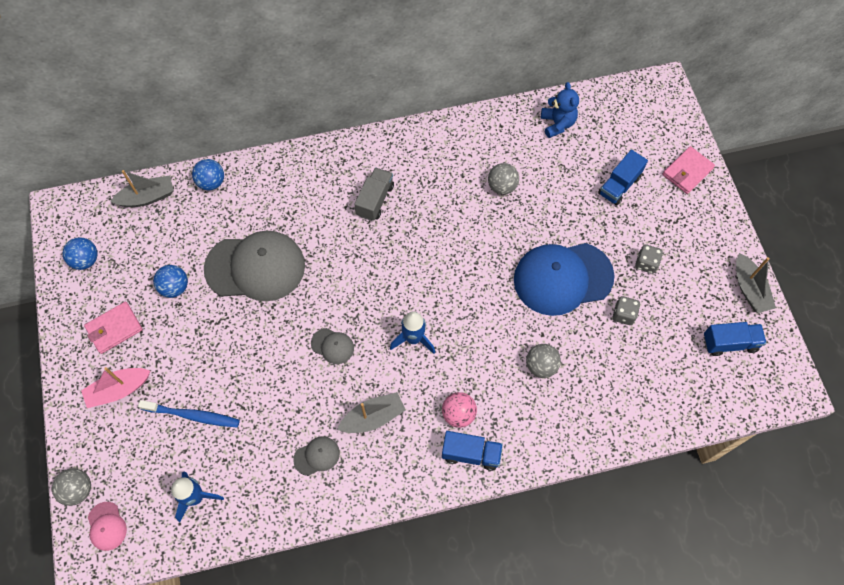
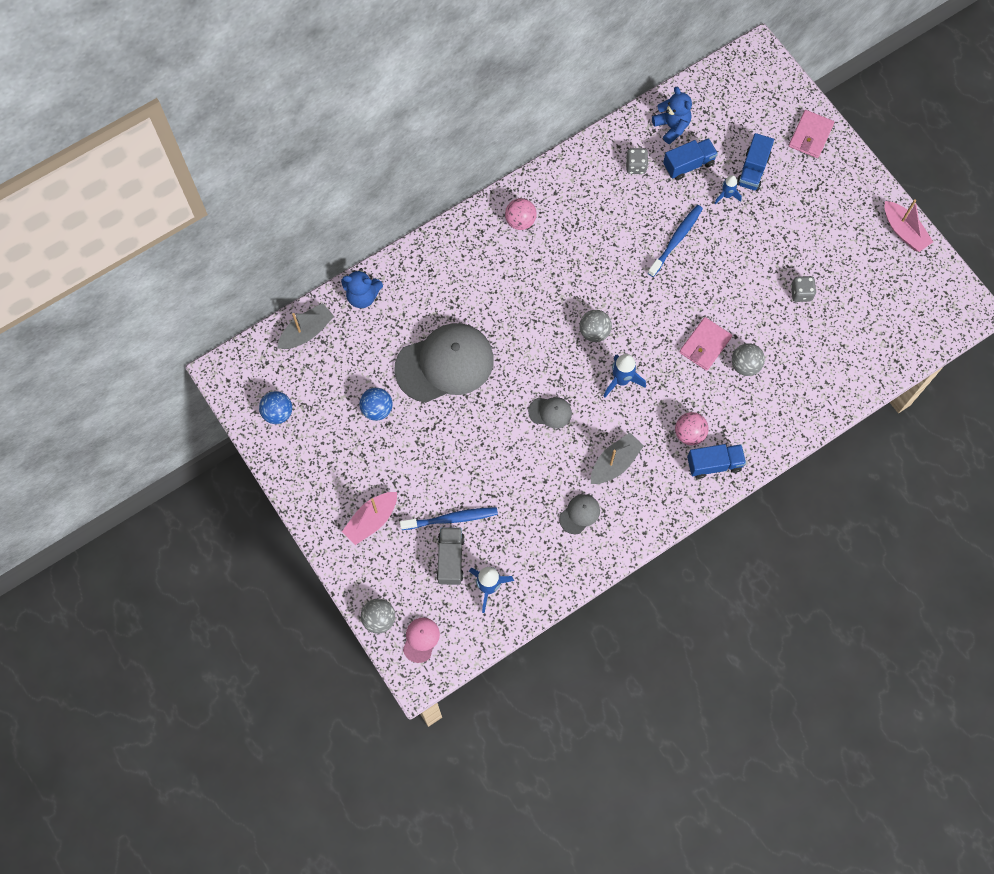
camera: 20 degrees left, 5 degrees up
(107, 526) = (421, 639): pink cap -> pink cap turned 120 degrees counterclockwise
(114, 328) = (339, 467): pink wallet -> pink wallet (705, 345)
(211, 182) = (363, 296): blue ball -> blue teddy bear
(375, 200) = (529, 261): grey truck -> grey truck (450, 559)
(382, 162) = (520, 221): none -> pink ball
(502, 186) = (643, 207): grey ball -> grey ball (594, 332)
(520, 225) = (676, 240): none -> blue toothbrush
(562, 278) = (734, 278): blue cap -> none
(585, 200) = (726, 195): none -> blue rocket
(646, 263) = (804, 238): grey dice -> grey dice (636, 166)
(729, 343) = (903, 287): blue truck -> blue truck (688, 164)
(749, 289) = (904, 231): grey boat -> pink boat

